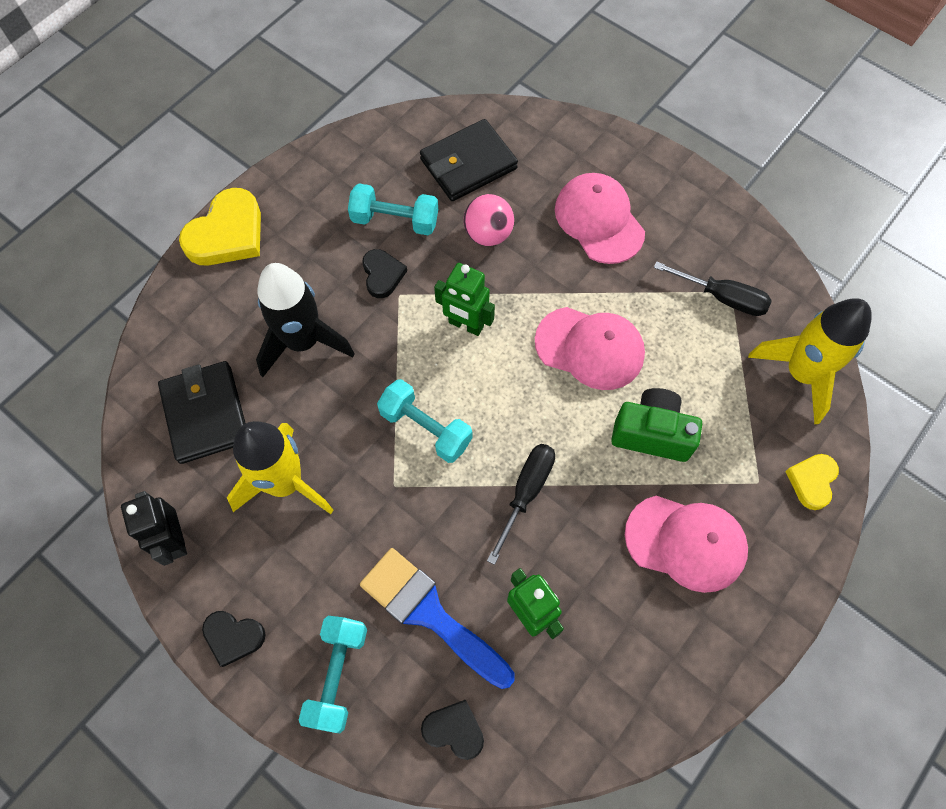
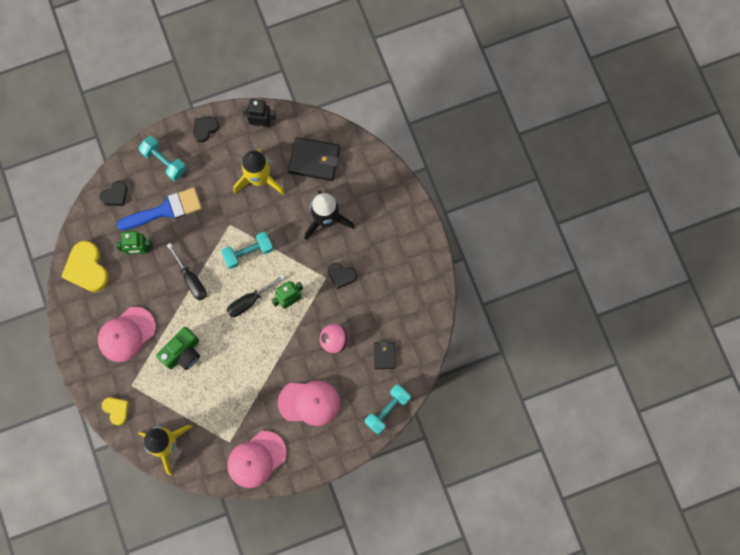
camera: 120 degrees right, 10 degrees up
(227, 234) = (410, 212): yellow heart -> yellow heart (87, 268)
(395, 220) = (370, 298): turquoise dumbbell -> turquoise dumbbell (387, 410)
(468, 164) = (384, 355): black wallet -> black wallet, size x0.56
(590, 348) = (242, 352): pink cap -> pink cap (256, 459)
(723, 298) = (228, 435): black screwdriver -> black screwdriver (249, 301)

